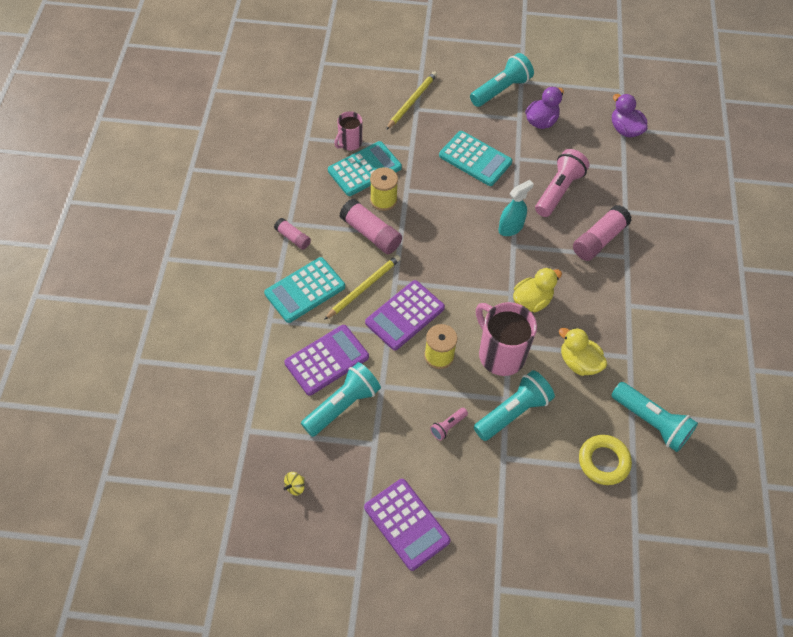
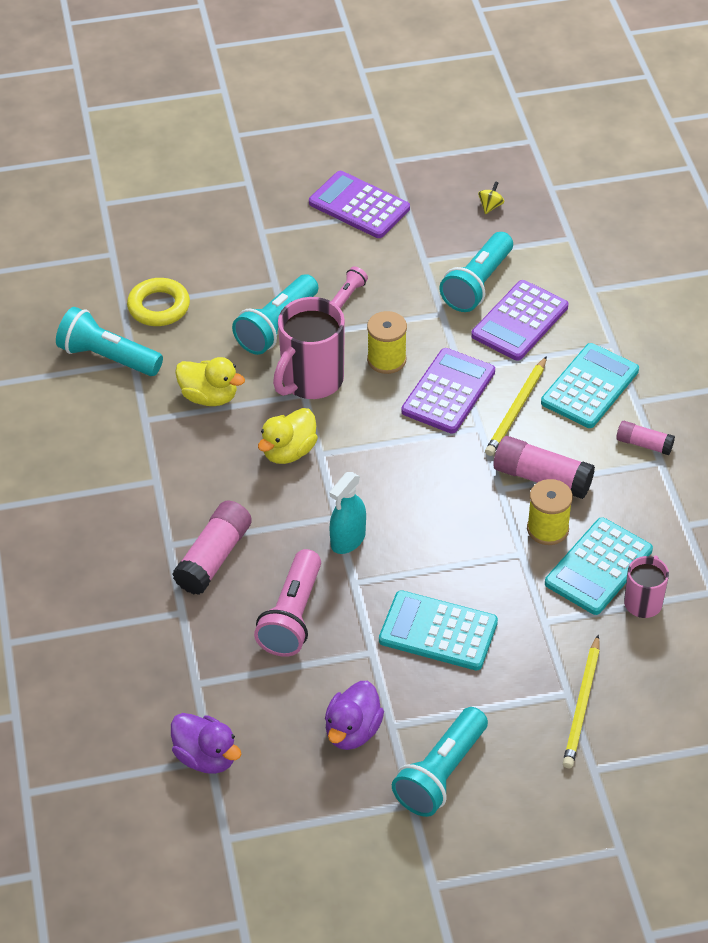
camera: 165 degrees right, 10 degrees down
(500, 354) = (311, 380): pink mug -> pink mug turned 90 degrees clockwise

